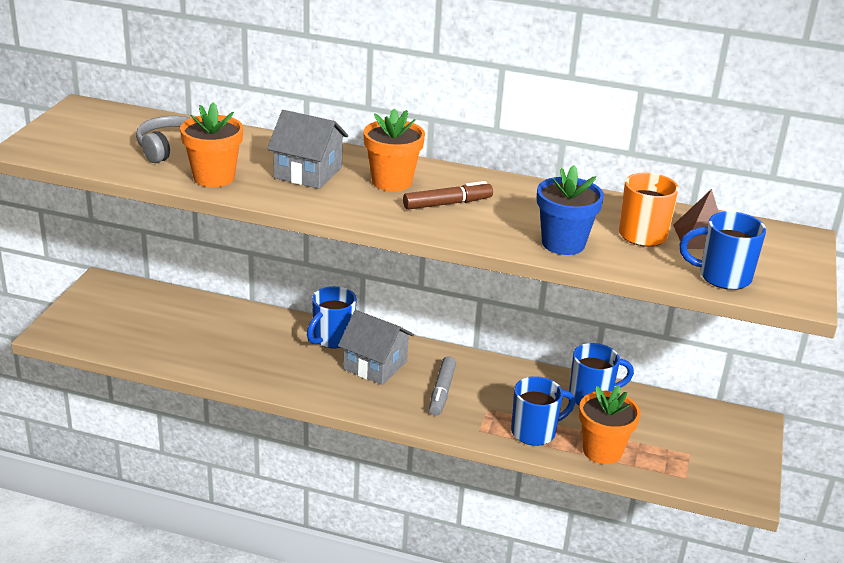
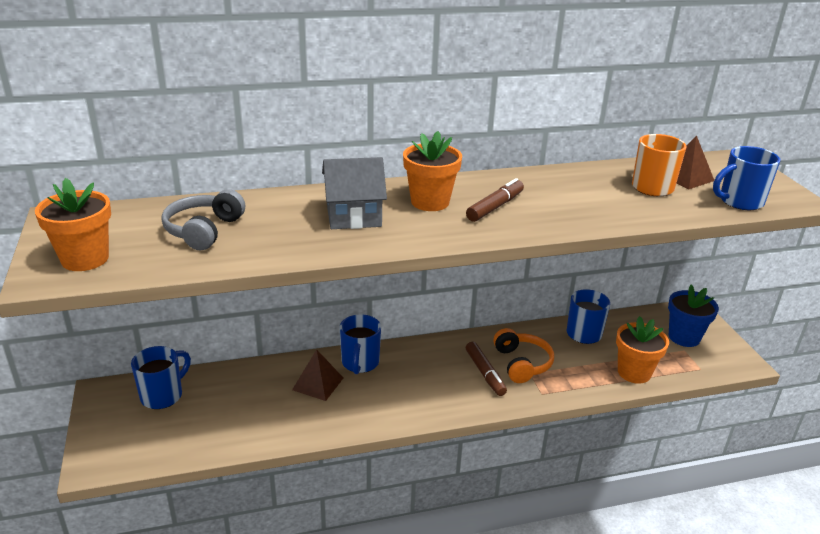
camera: 30 degrees left, 0 degrees up
(214, 177) = (276, 246): orange flower pot -> orange flower pot (85, 259)
(277, 341) = (318, 383): none -> brown pyramid
(375, 365) = (415, 372): grey house -> none
(442, 392) = (485, 373): grey marker -> brown marker
(489, 397) = (522, 363): none -> orange headphones
(535, 432) = (578, 377): blue mug -> blue mug (163, 395)
(563, 243) = (615, 211): blue flower pot -> blue flower pot (684, 337)

